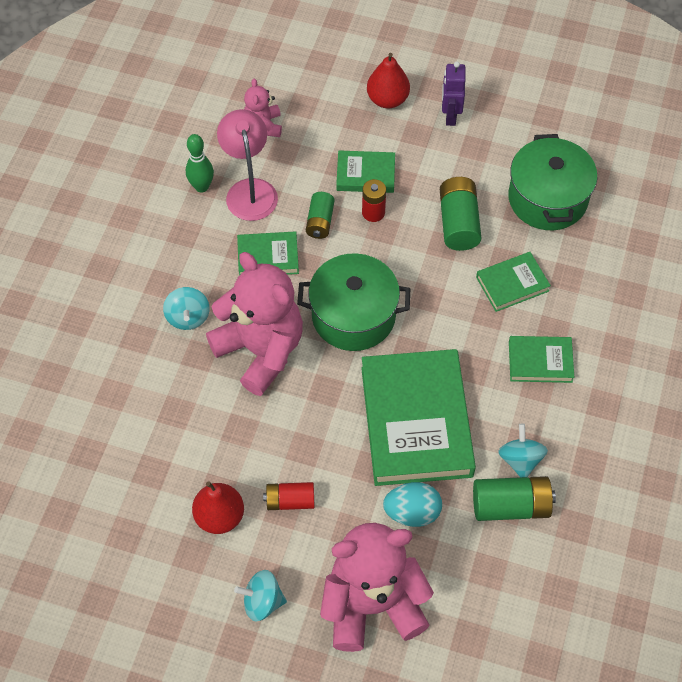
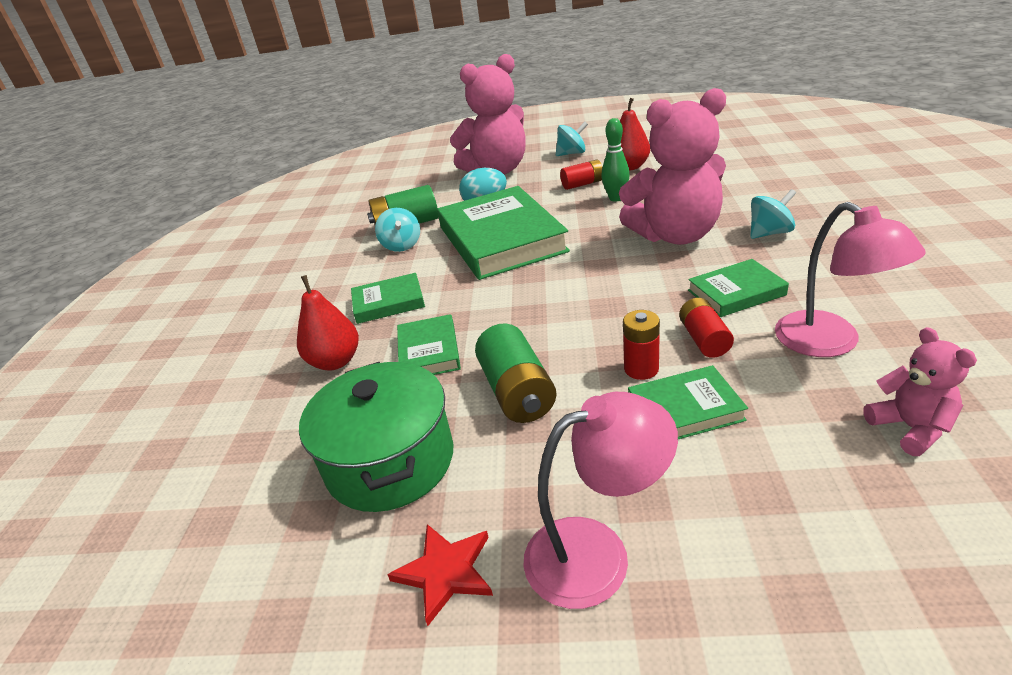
camera: 170 degrees right, 25 degrees down
(188, 317) = (769, 233): turquoise spinning top -> turquoise spinning top turned 90 degrees clockwise
(202, 187) = (898, 327): green bowling pin -> green bowling pin (616, 198)
(261, 350) = (675, 235): pink teddy bear -> pink teddy bear turned 45 degrees counterclockwise
(320, 222) = (704, 339): green battery -> red battery
(353, 316) = (601, 279): green pot -> none
(387, 99) = (738, 548): red pear -> red pear (335, 361)
(450, 116) = (597, 553): purple robot -> pink lamp
(512, 284) = (429, 352): green book -> green book turned 60 degrees counterclockwise
(524, 129) = (445, 572): none -> red star

